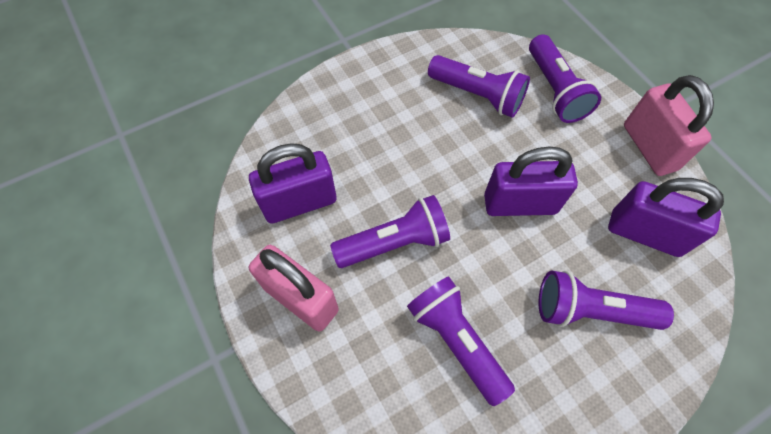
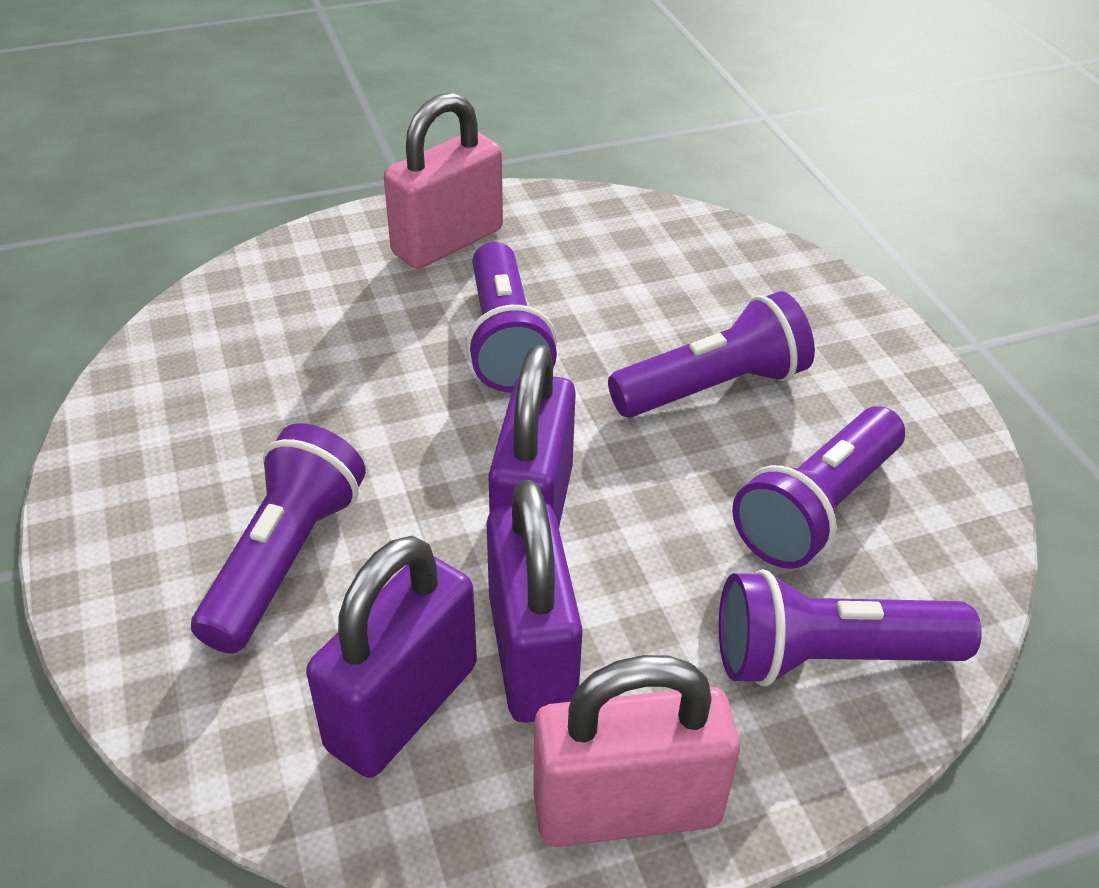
camera: 100 degrees right, 20 degrees down
(300, 203) = (605, 253): purple padlock -> purple padlock (532, 654)
(456, 341) = (316, 379): purple flashlight -> purple flashlight (712, 387)

